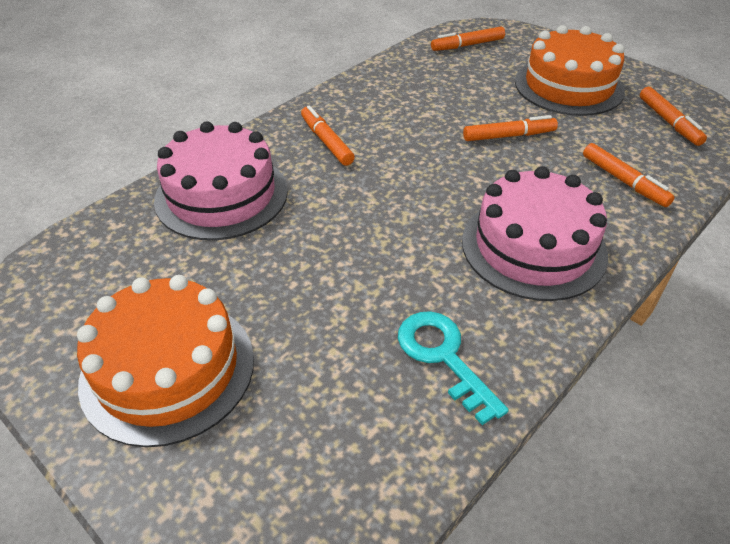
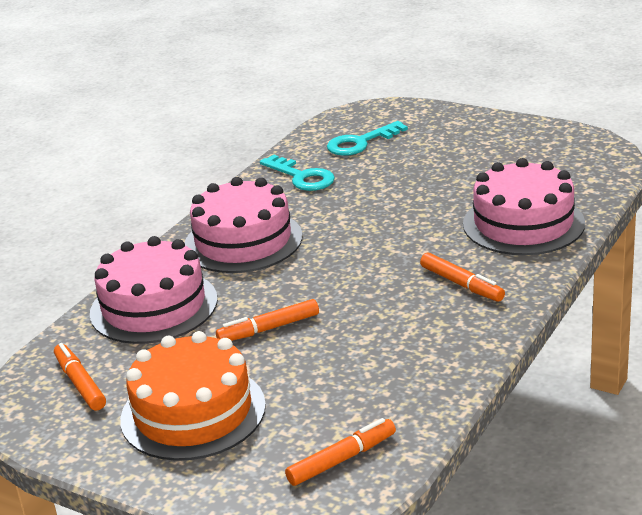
camera: 170 degrees right, 15 degrees down
(168, 369) = (468, 142): orange cake -> none
(326, 428) = (360, 143): none -> turquoise key
(624, 181) = (153, 306): orange marker -> pink cake

